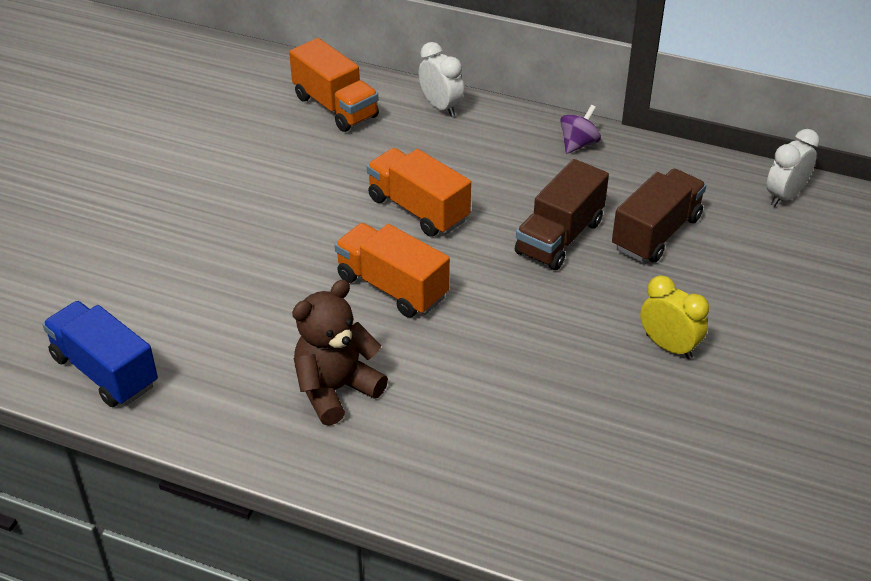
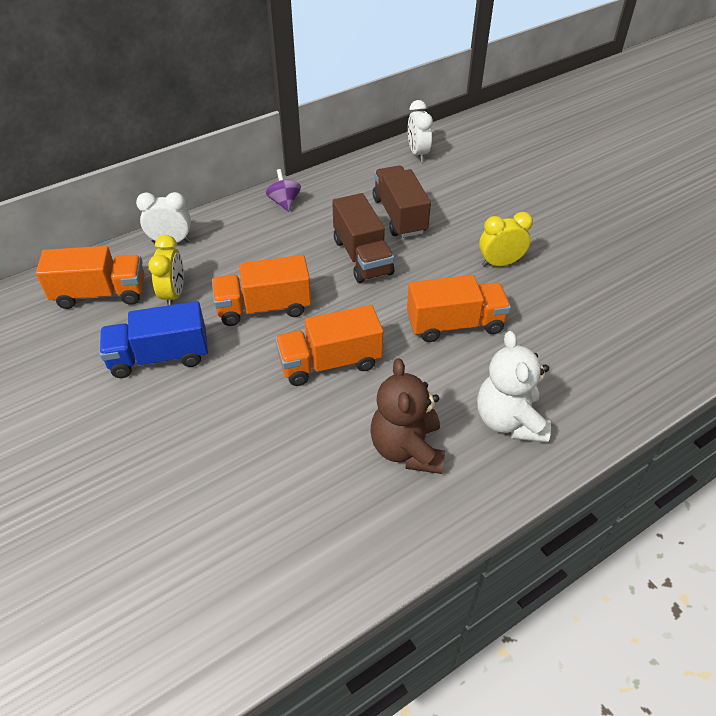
camera: 55 degrees left, 5 degrees up
(105, 371) = (254, 605): blue truck -> blue truck (160, 357)
(377, 147) = (174, 294): none -> yellow clock
(437, 450) = (509, 420): none -> white teddy bear
(532, 351) = (455, 324): none -> orange truck

